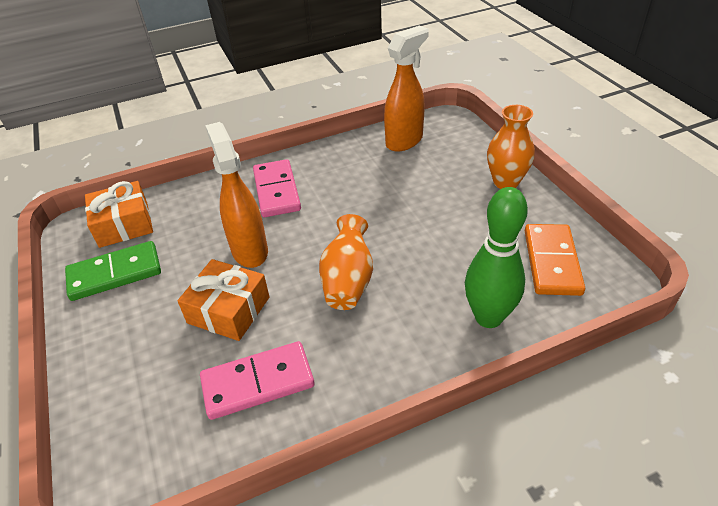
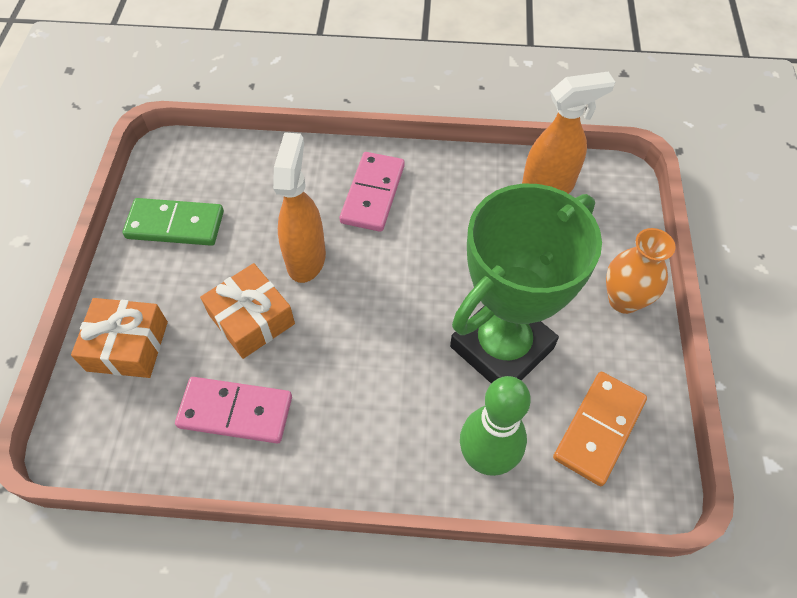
camera: 25 degrees right, 15 degrees up
(124, 224) = (209, 168): orange gift -> orange gift (127, 346)
(348, 281) = (377, 343): orange vase -> none
(444, 243) = (501, 347): none -> green trophy

